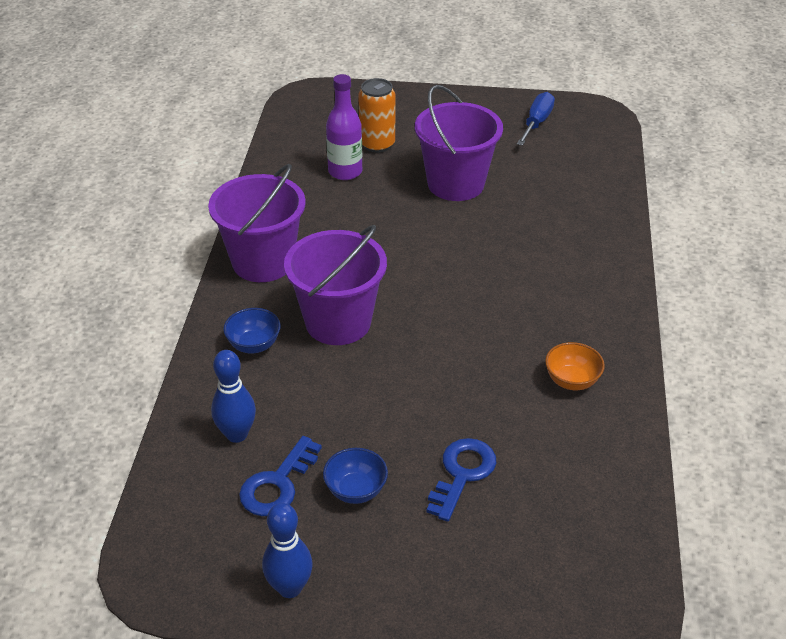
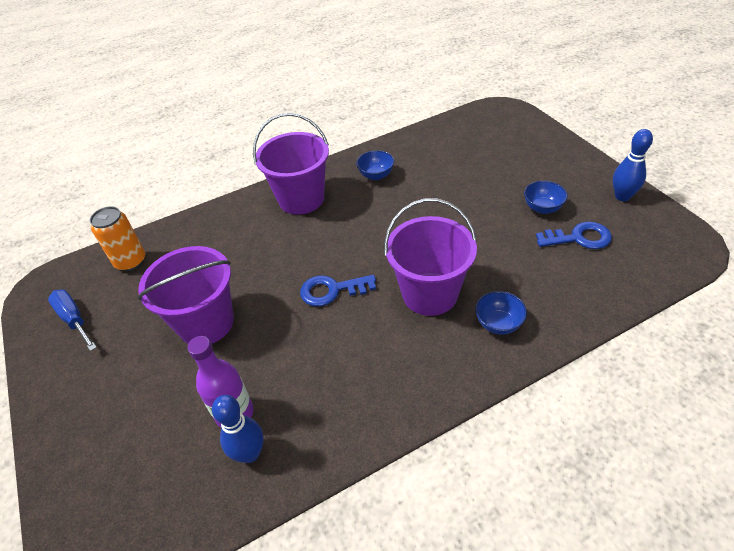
camera: 120 degrees left, 5 degrees up
(237, 434) = (573, 278): blue bowling pin -> blue bowling pin (250, 453)
(263, 262) = (410, 385): purple bucket -> purple bucket (301, 199)
(377, 144) = (170, 417): orange can -> orange can (131, 261)
(462, 473) = (484, 180): blue key -> blue key (332, 290)
(537, 123) = (74, 319): blue screwdriver -> blue screwdriver turned 60 degrees clockwise
(571, 381) = (376, 175): orange bowl -> blue bowl

